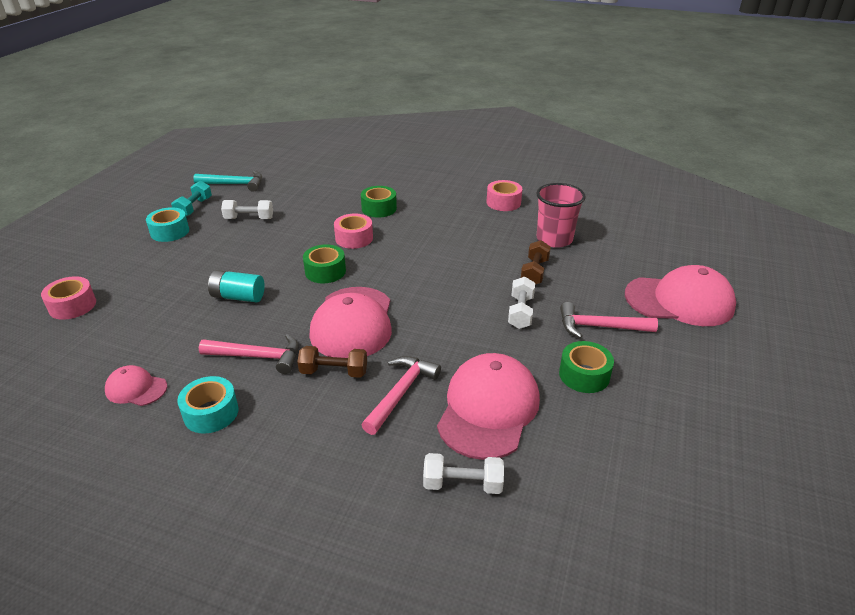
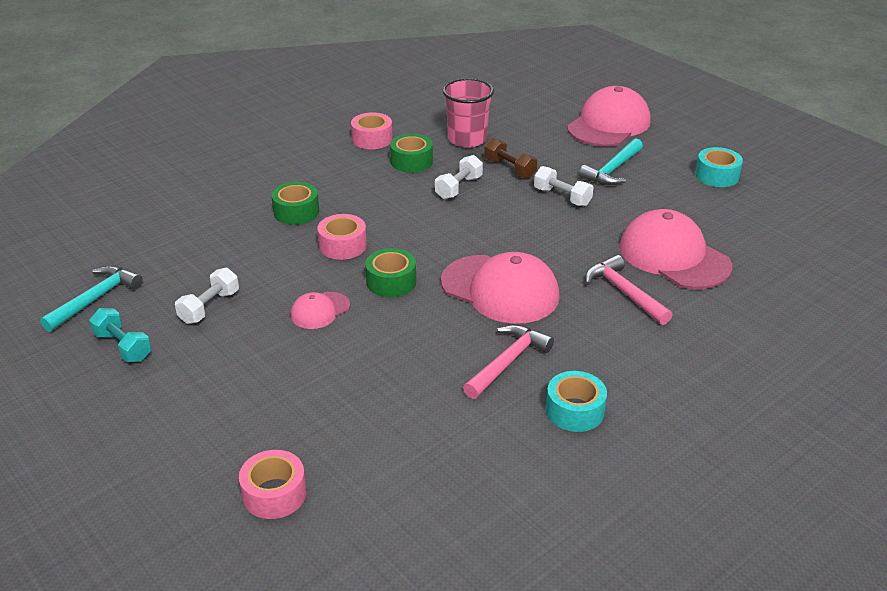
camera: 60 degrees left, 0 degrees up
(136, 388) = (497, 458): pink cap -> pink cap (320, 311)
(170, 232) = (167, 379): turquoise tape -> turquoise tape (717, 176)
(238, 297) = (384, 352): turquoise battery -> none
(334, 372) = (568, 321): brown dumbbell -> none
(462, 484) = (747, 296): white dumbbell -> white dumbbell (459, 188)
(584, 375) = (665, 200): green tape -> green tape (411, 161)
(599, 327) = (612, 170): pink hammer -> turquoise hammer

